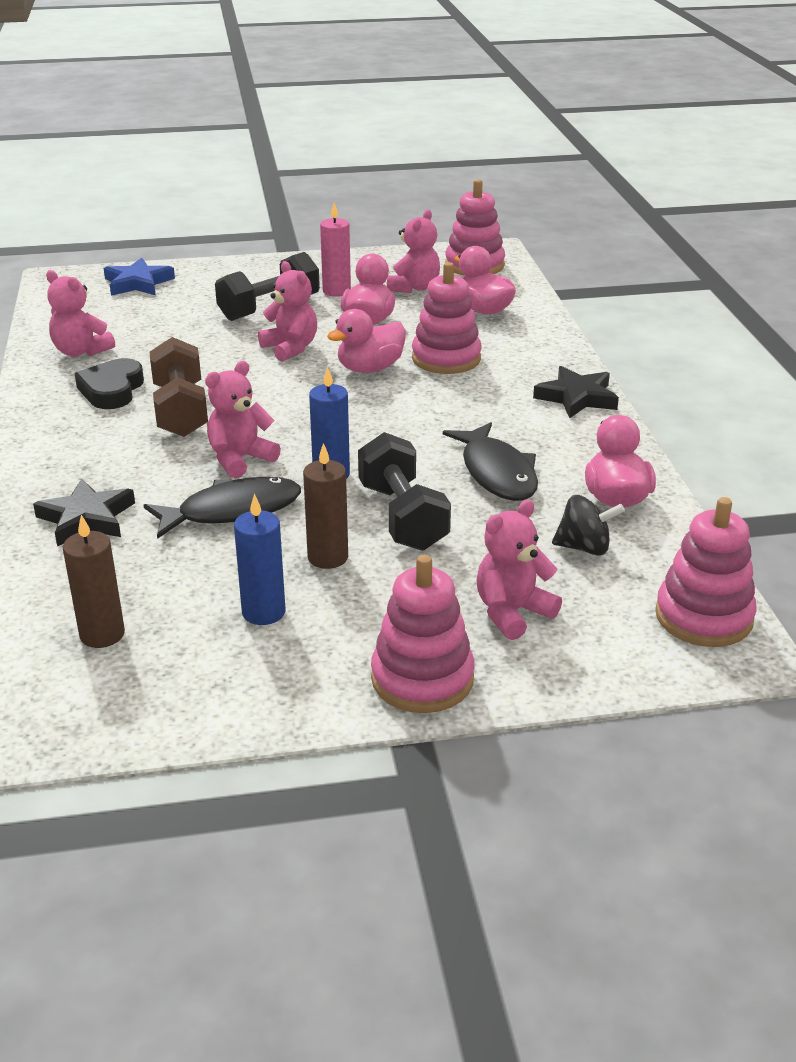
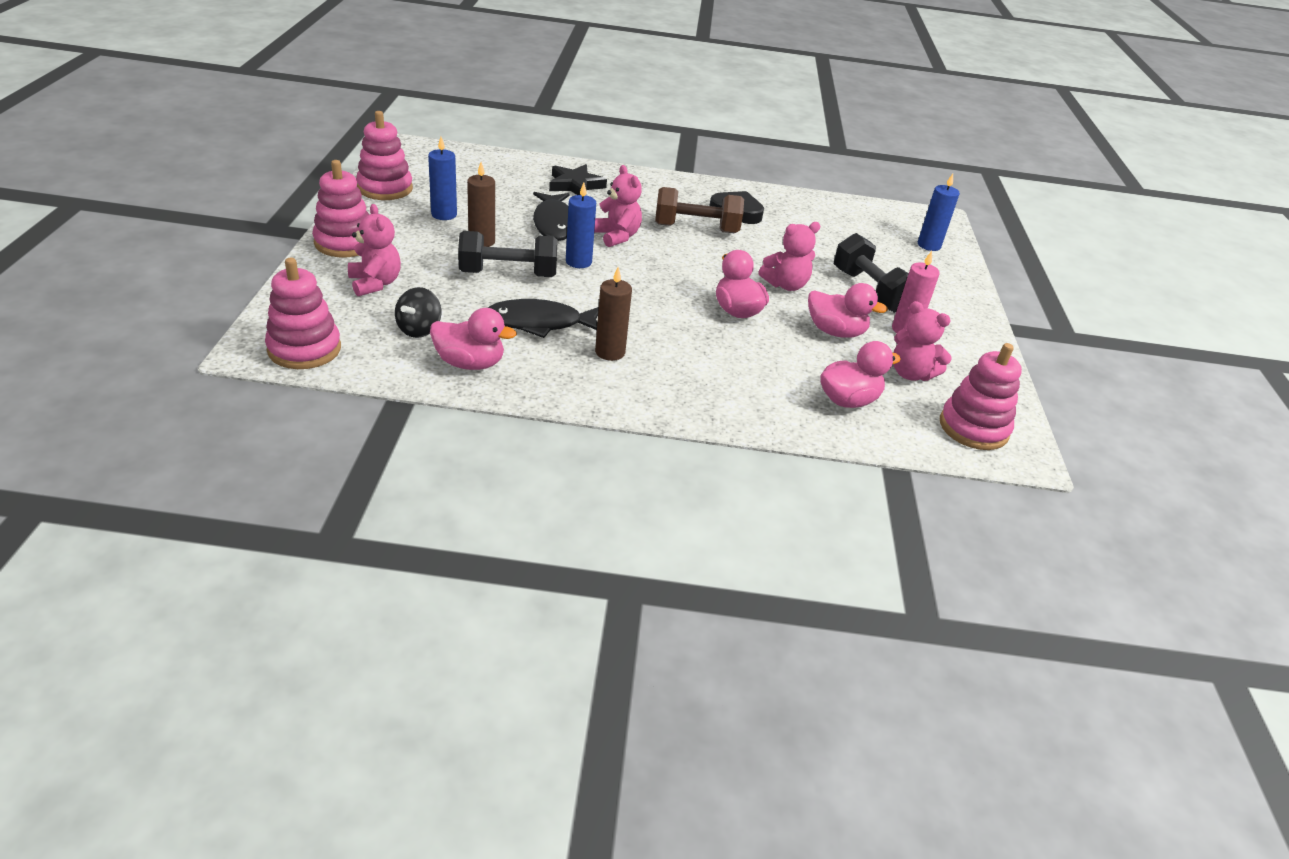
camera: 100 degrees right, 5 degrees up
(81, 351) = (802, 210): pink teddy bear -> none
(102, 634) = (461, 175): brown candle -> brown candle (610, 352)
(138, 283) = (929, 245): blue star -> blue candle
(446, 359) = (744, 351): pink stacking toy -> pink stacking toy (385, 188)
(577, 397) = (641, 398): black star -> none

